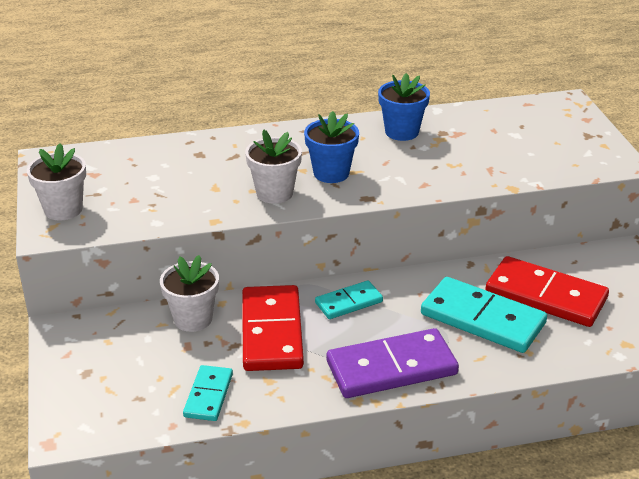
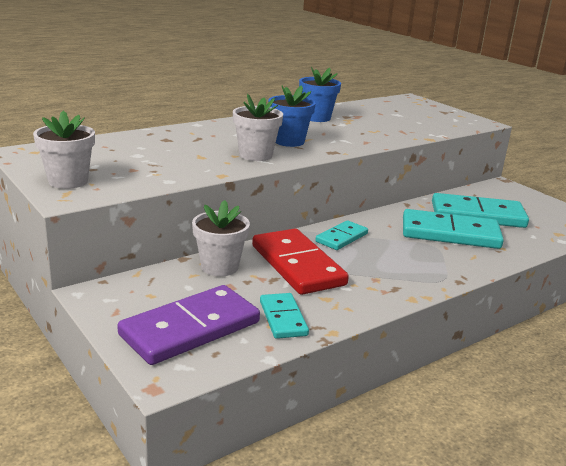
camera: 25 degrees left, 10 degrees down
(391, 368) = (416, 273): purple domino -> purple domino (190, 329)
(546, 296) = (477, 215): red domino -> turquoise domino

